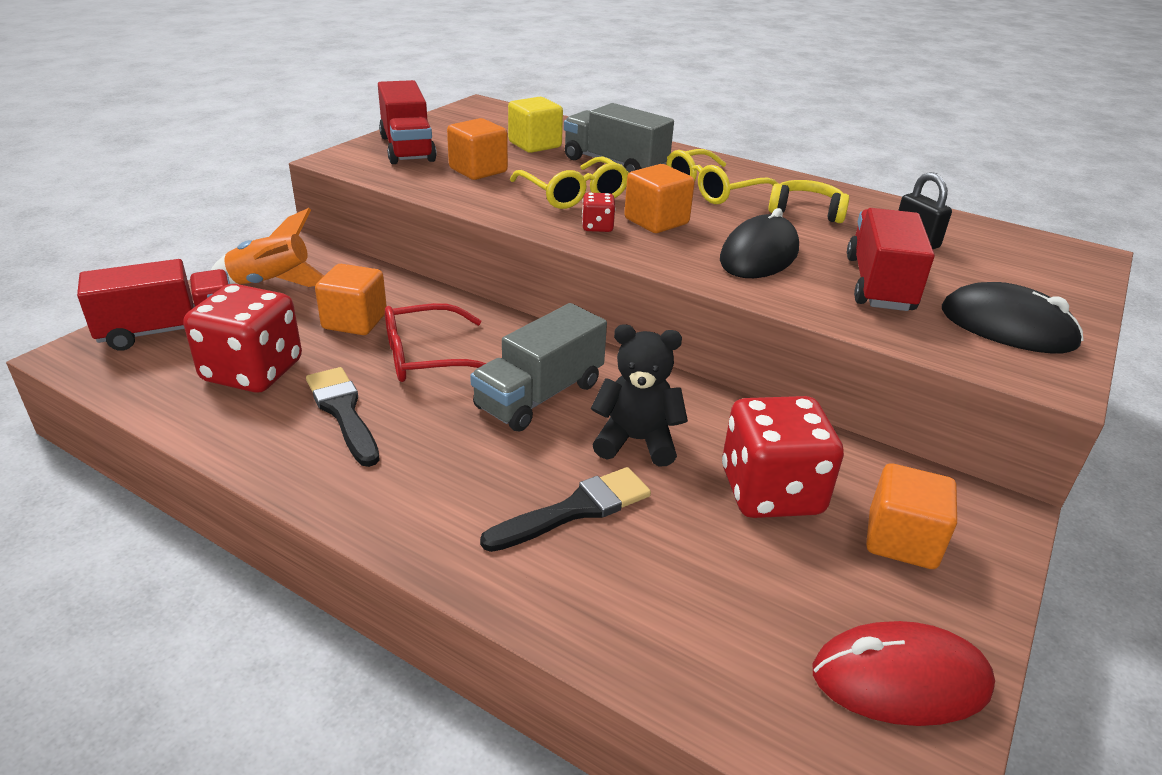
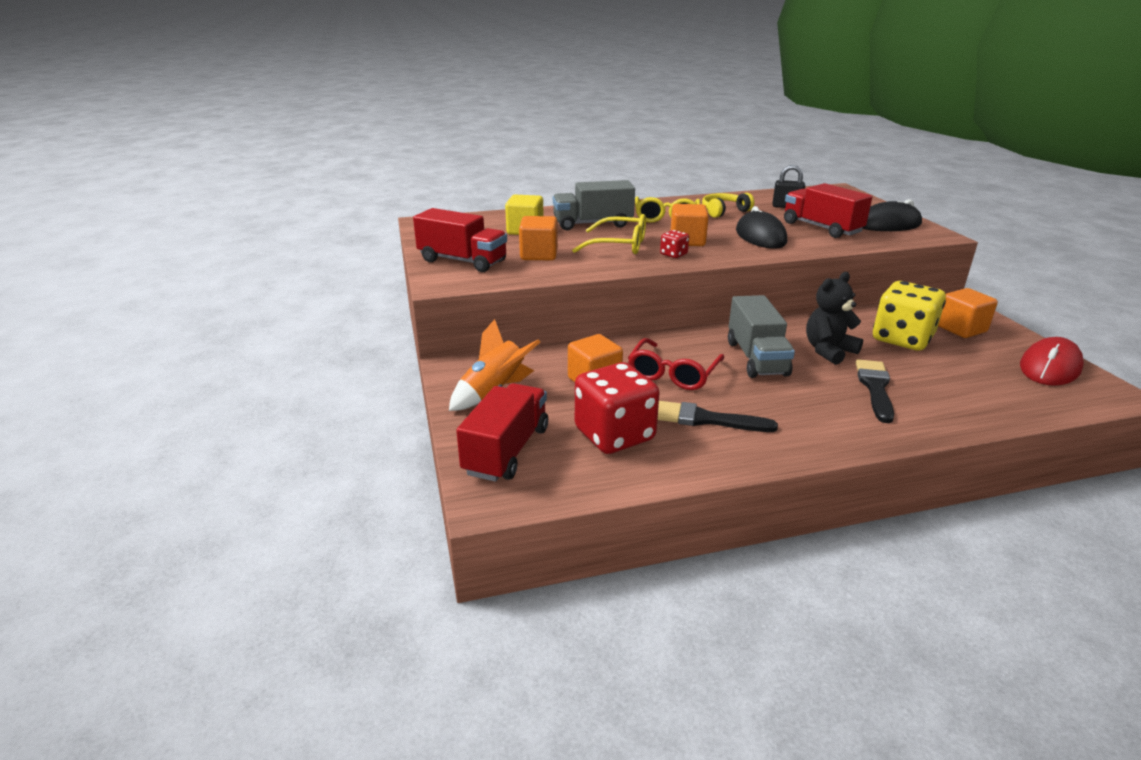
camera: 45 degrees left, 5 degrees down
(771, 492) = (902, 339): red dice -> yellow dice

